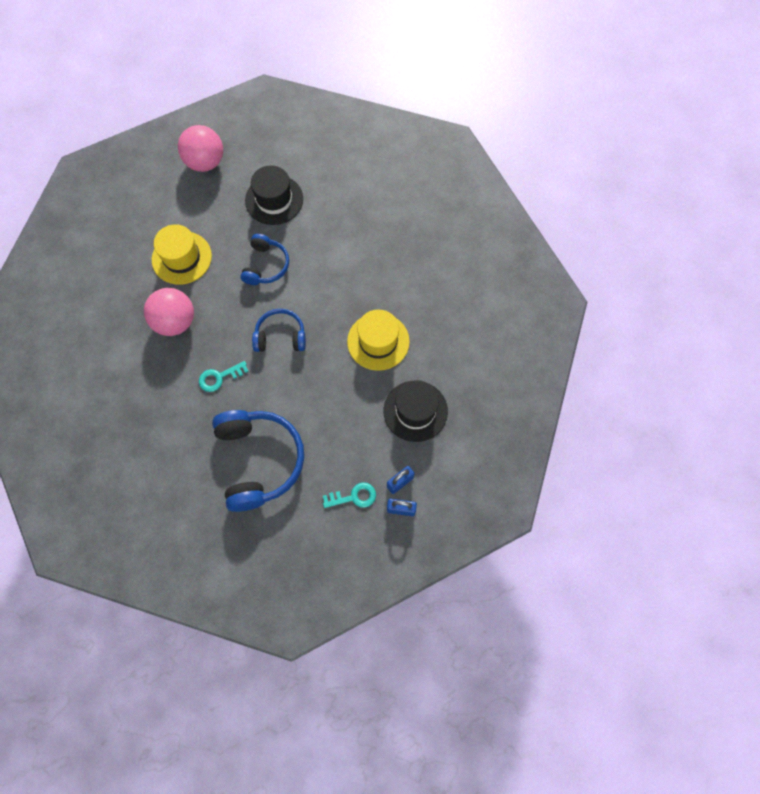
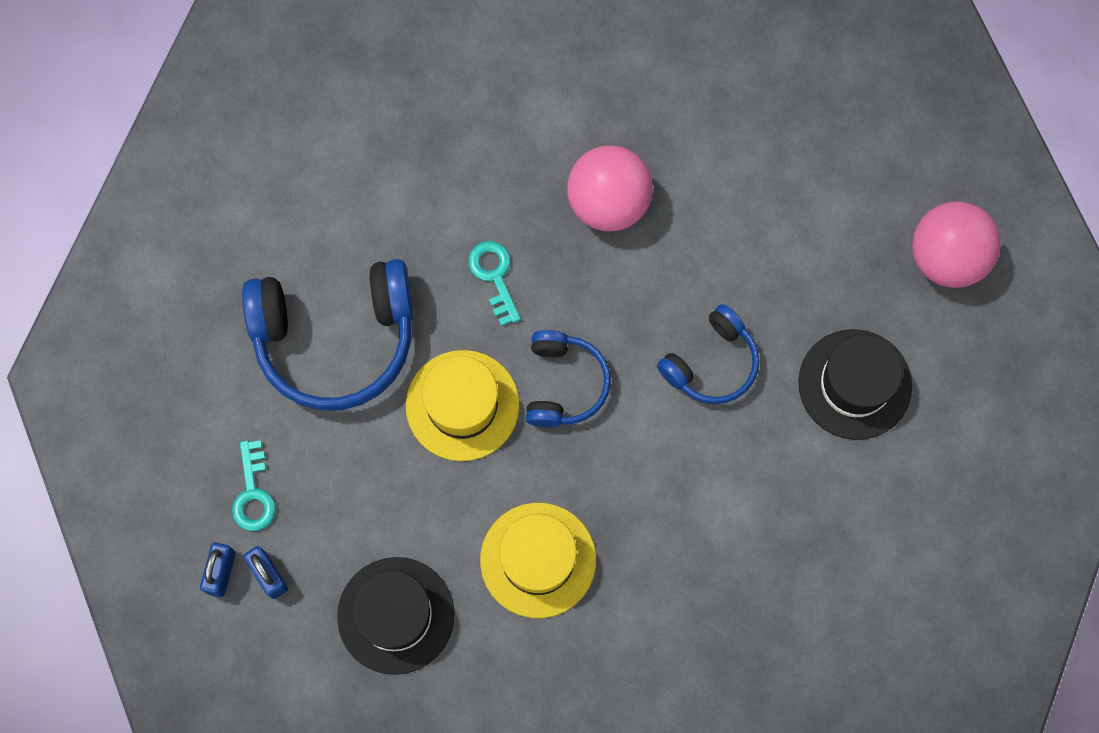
camera: 95 degrees right, 5 degrees up
(181, 258) = (737, 213): yellow hat -> yellow hat (462, 405)
(265, 265) = (711, 363): blue headphones -> blue headphones turned 60 degrees counterclockwise

